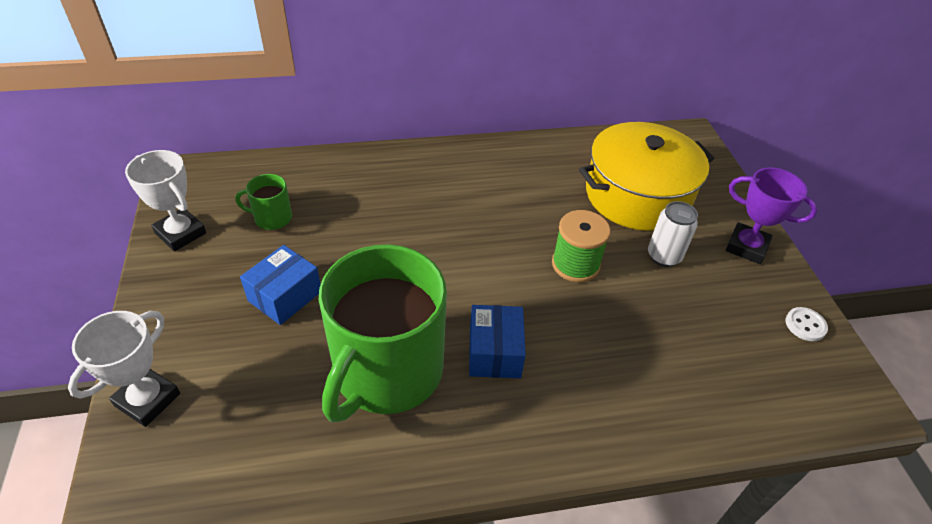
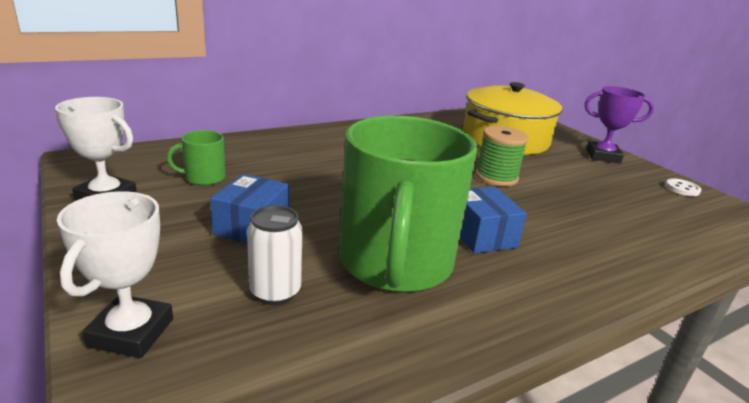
camera: 20 degrees left, 20 degrees down
(664, 256) = (554, 166): white can -> white can (275, 292)

